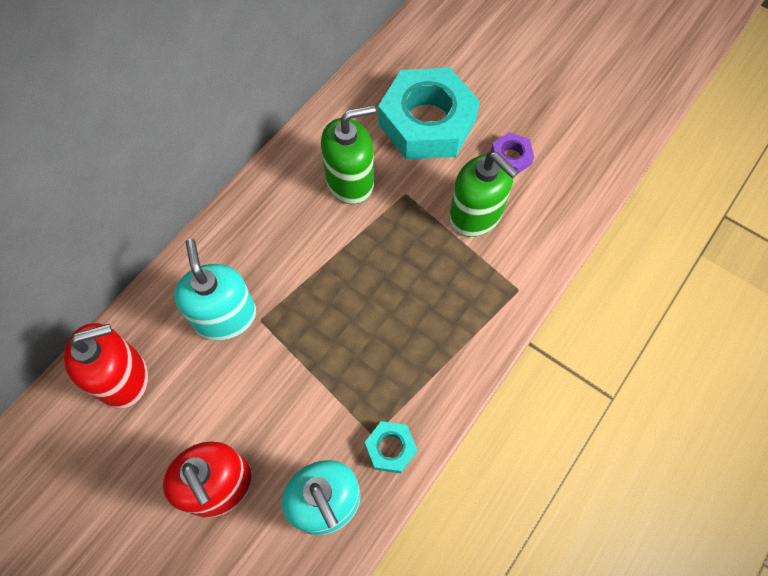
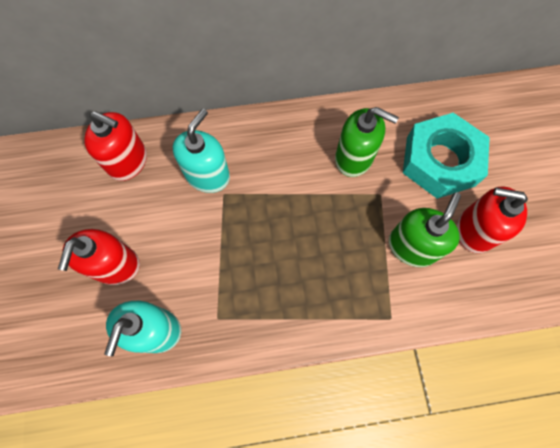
camera: 45 degrees right, 5 degrees up
(390, 448) = (218, 336): turquoise nut -> none
(476, 215) = (412, 246): green soap dispenser -> green soap dispenser turned 150 degrees counterclockwise
(511, 157) = (474, 230): purple nut -> red soap dispenser

